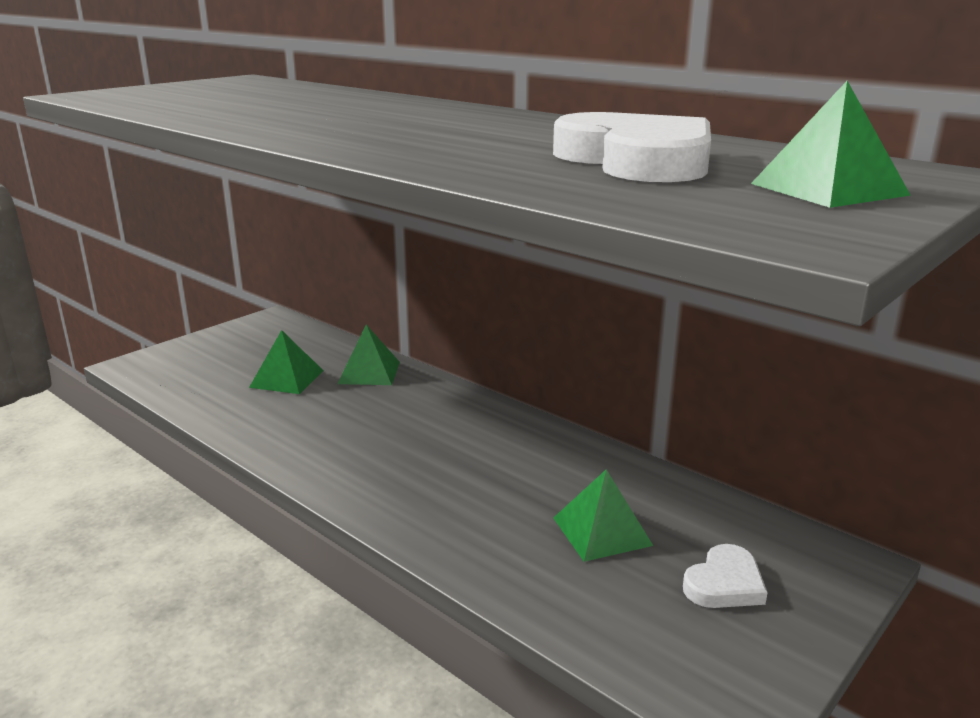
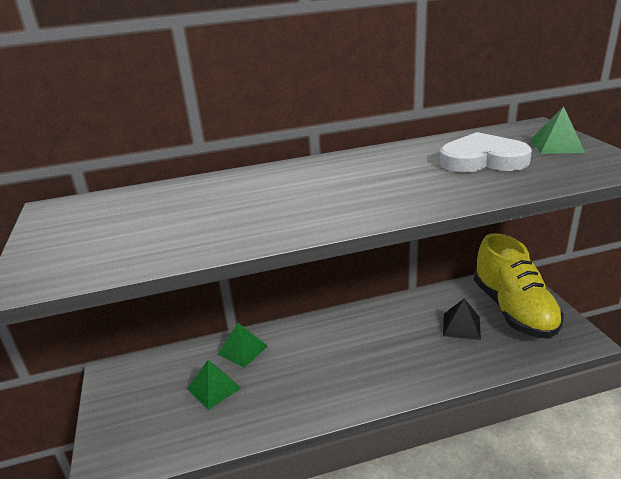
camera: 55 degrees left, 5 degrees up
(602, 531) = (461, 326): green pyramid -> black pyramid
(724, 583) = (513, 310): white heart -> yellow shoe

